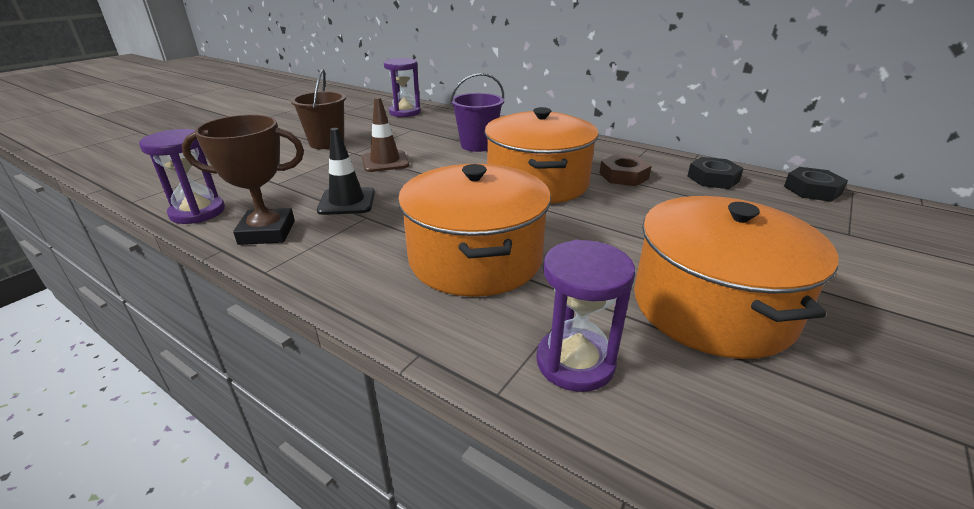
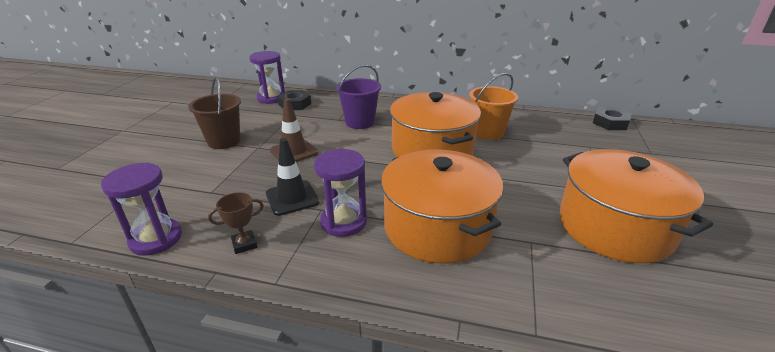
camera: 20 degrees left, 0 degrees up
(267, 232) = (244, 244): brown trophy -> brown trophy, size x0.53
(575, 362) = (566, 294): purple hourglass -> purple hourglass (343, 222)
(623, 176) = (488, 132): brown nut -> orange bucket
(713, 179) = (547, 124): black nut -> black nut (295, 104)

